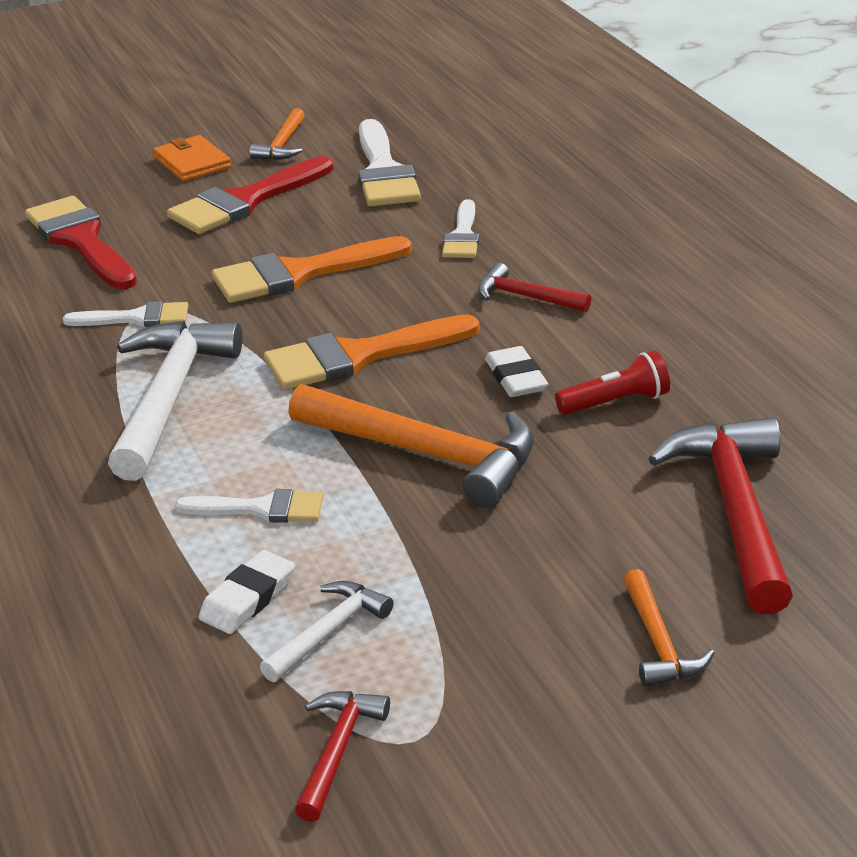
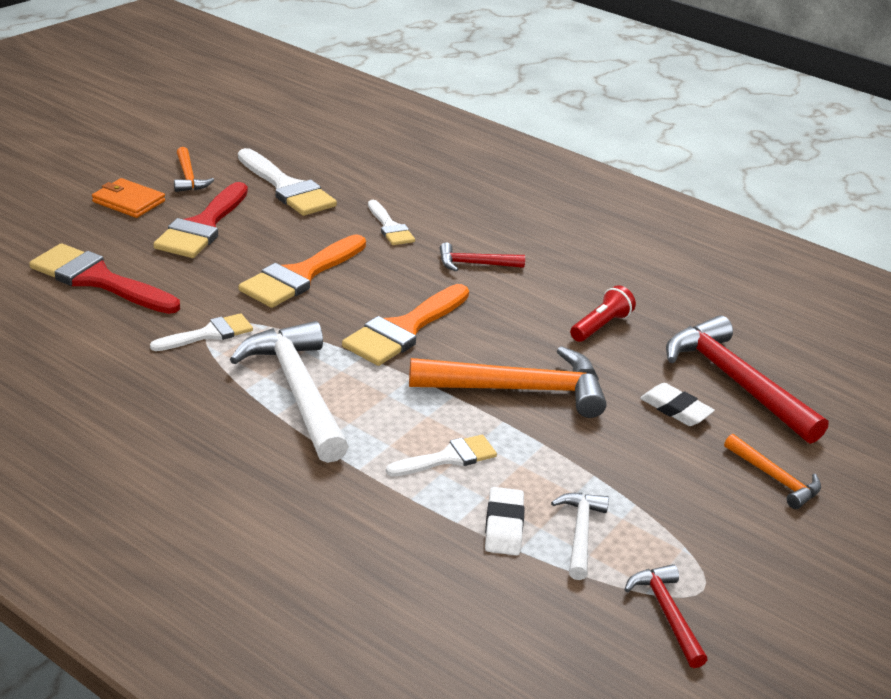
camera: 35 degrees left, 0 degrees up
(516, 378) = (523, 322): white eraser -> white eraser (675, 409)

